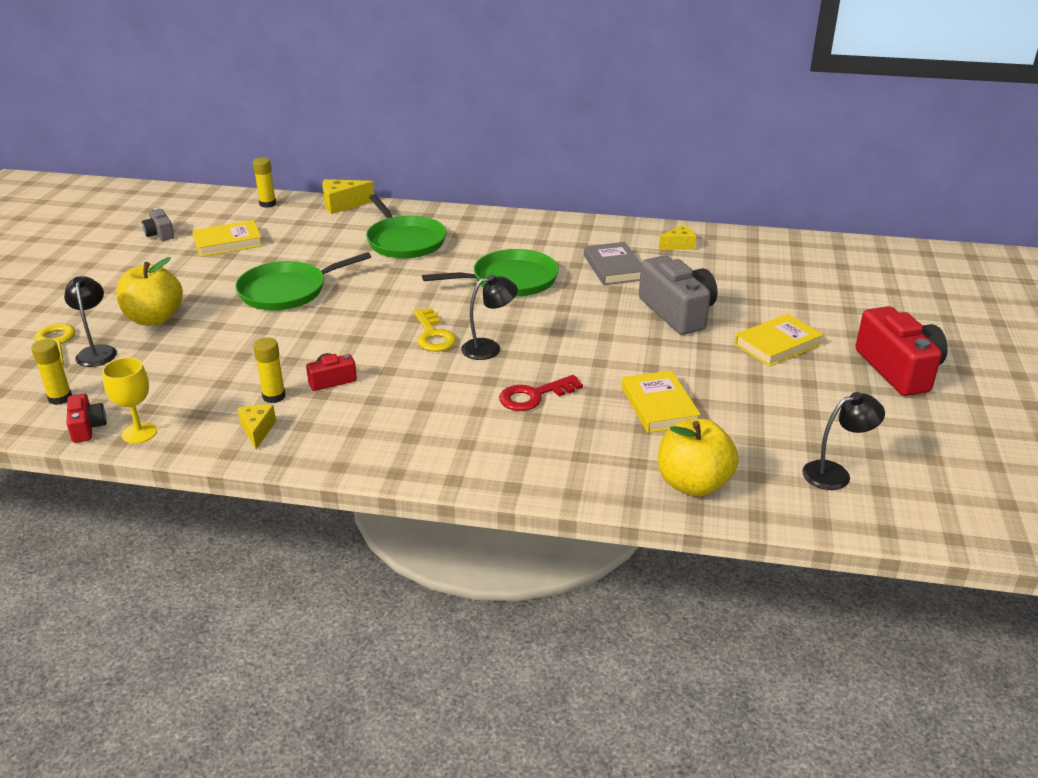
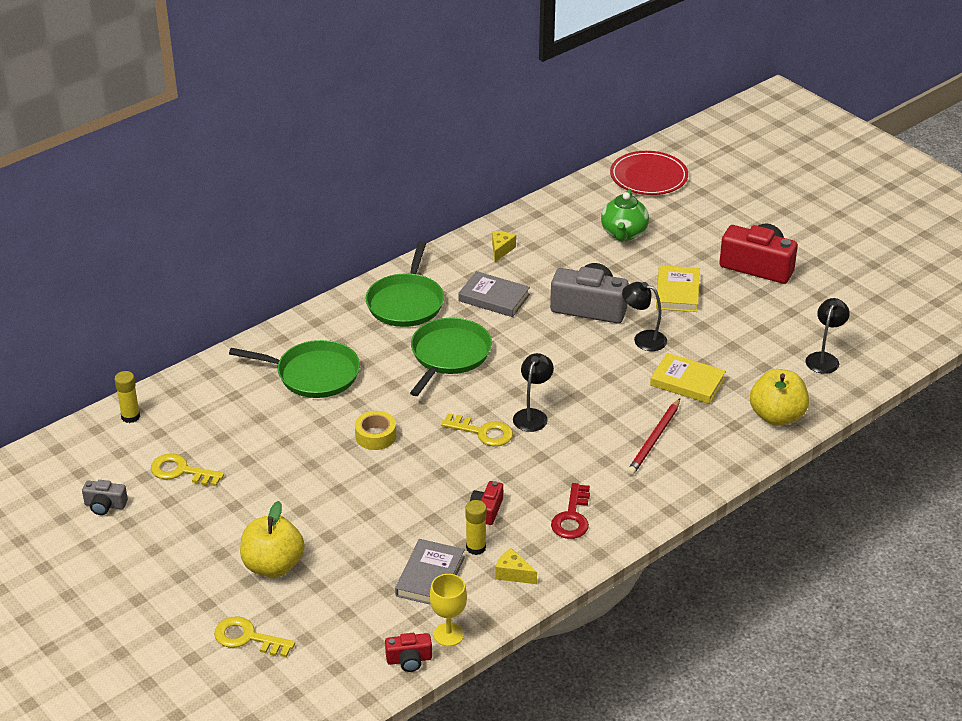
camera: 50 degrees left, 5 degrees up
(60, 398) = (346, 661): yellow glue stick -> none
(87, 427) = (409, 660): red camera -> red camera turned 150 degrees clockwise
(97, 351) = (291, 617): black lamp -> black lamp (643, 339)
(210, 391) = (430, 576): none -> grey book
(228, 242) = (181, 471): yellow book -> yellow key
(287, 291) = (319, 474): green pan -> green pan (406, 303)
(342, 205) = (195, 375): yellow cheese -> none
(364, 293) = (375, 436): none -> yellow tape
(534, 396) = (616, 427): red key -> red key (572, 517)
(547, 424) = (654, 439): none -> red pencil
(805, 285) = (624, 234): none -> green teapot
(904, 263) = (648, 176): none -> red plate

